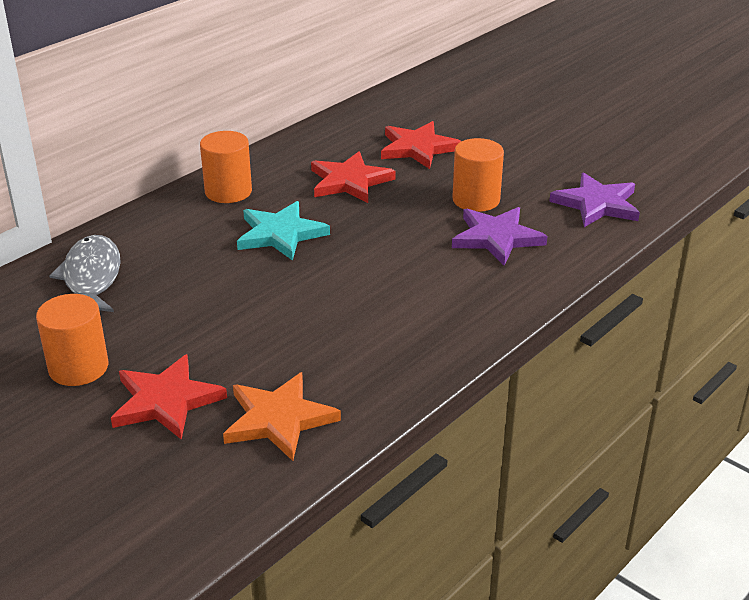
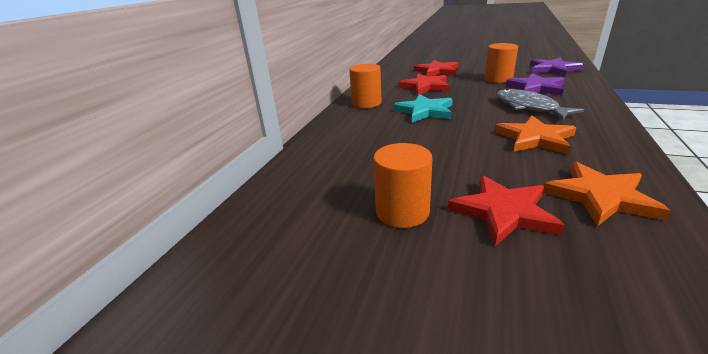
camera: 20 degrees left, 5 degrees down
(91, 278) = (337, 157): grey fish -> grey fish (528, 107)
(340, 327) = (535, 138): none -> orange star

